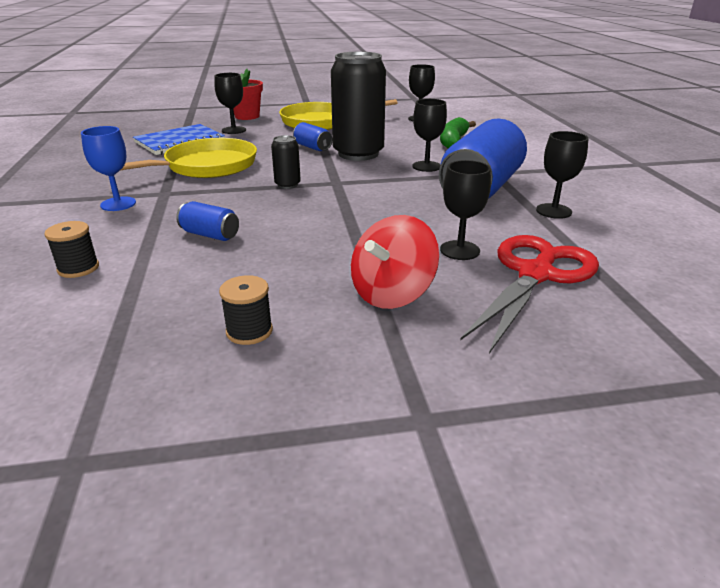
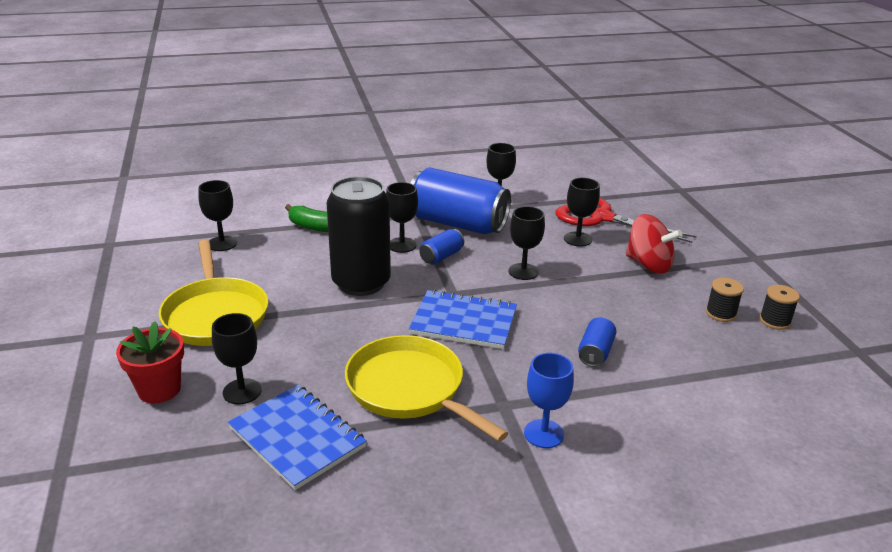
camera: 95 degrees left, 0 degrees up
(78, 268) = (688, 416): black spool -> black spool (775, 321)
(287, 185) = (464, 322): black can -> blue notebook
(312, 147) = (335, 314): blue can -> blue can (441, 256)
(375, 213) = (523, 271): none -> black goblet

